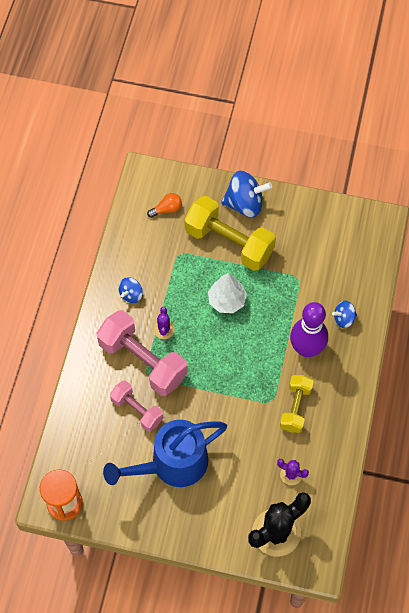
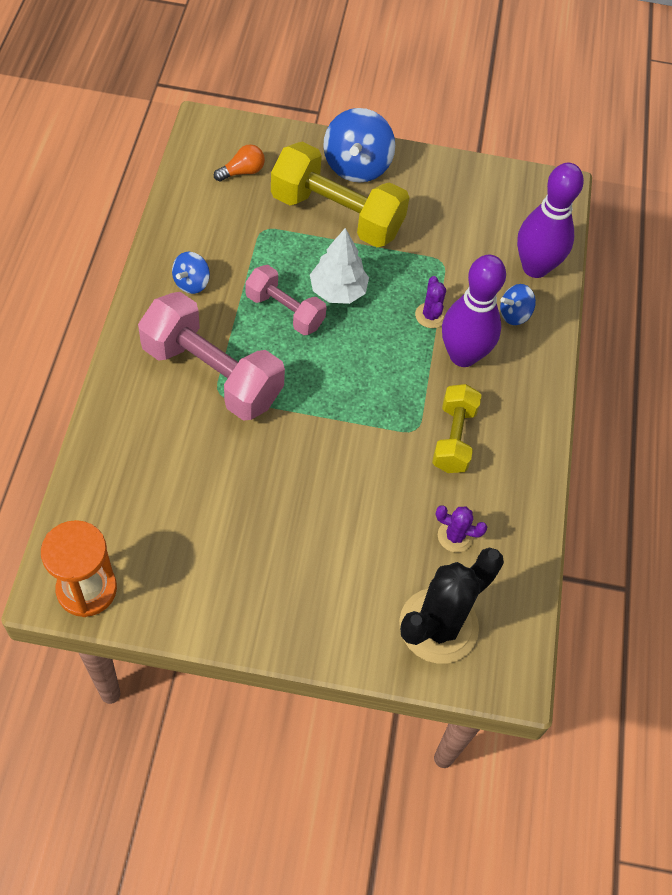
camera: 10 degrees left, 5 degrees down
(137, 410) = (204, 445): pink dumbbell -> pink dumbbell (285, 311)
(164, 329) = (243, 330): purple cactus -> purple cactus (430, 315)
(171, 464) = (263, 525): blue watering can -> none
(245, 204) = (356, 166): blue spinning top -> blue spinning top turned 105 degrees clockwise
(361, 283) = (535, 267): none -> purple bowling pin

